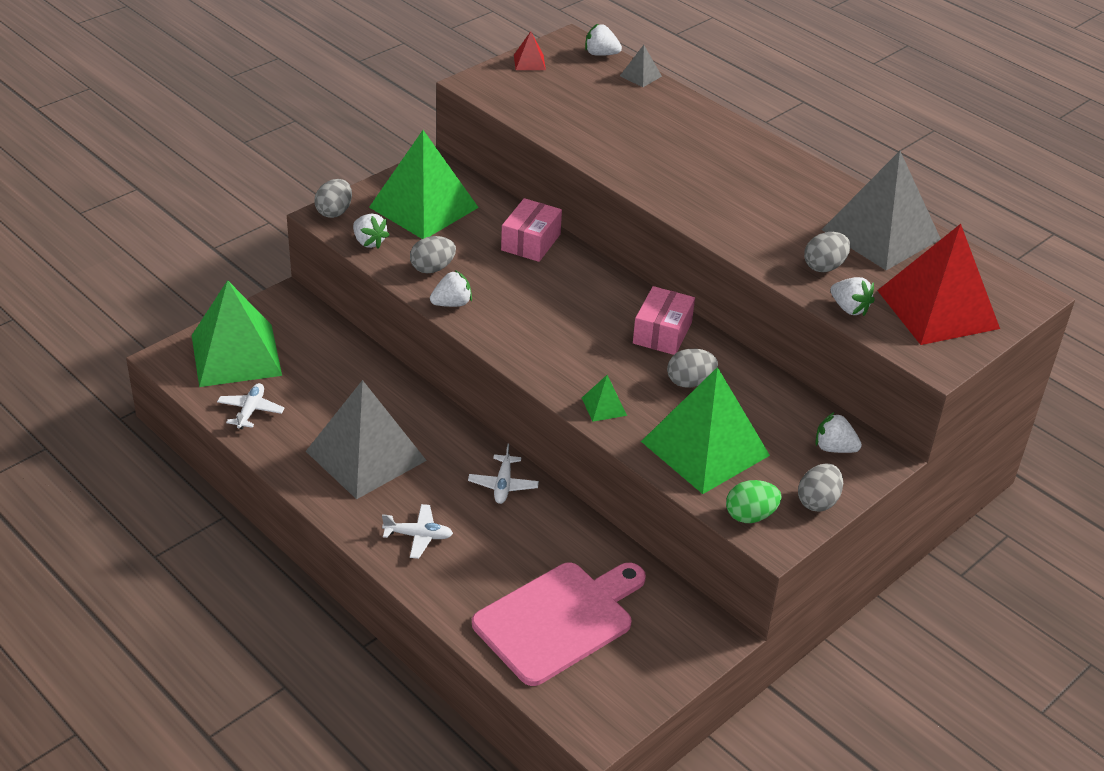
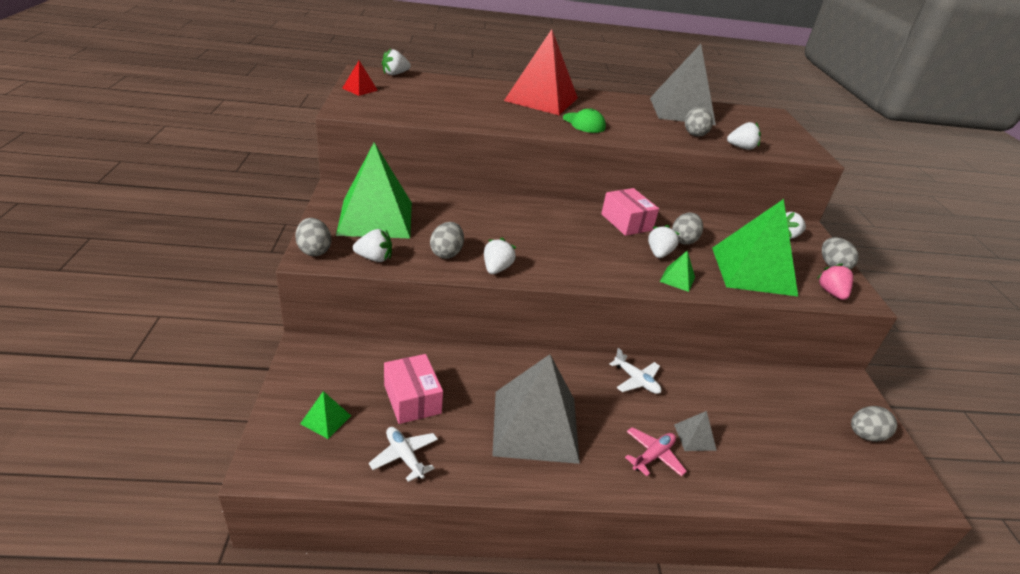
camera: 50 degrees left, 5 degrees down
(236, 355) = (326, 419): green pyramid -> green pyramid, size x0.41
(418, 536) = (653, 456): white plane -> pink plane
(531, 242) = (477, 208): pink box -> pink box (412, 399)
(558, 619) = (796, 442): pink cutting board -> none
(634, 377) = (659, 253): none -> white strawberry
(638, 667) = (865, 435): none -> grey egg
(640, 76) = (437, 78): grey pyramid -> grey pyramid (694, 437)
(705, 196) = (584, 123): none -> green cap
(750, 516) = (831, 293): green egg -> pink strawberry
(938, 309) = (764, 133): red pyramid -> red pyramid (541, 99)

